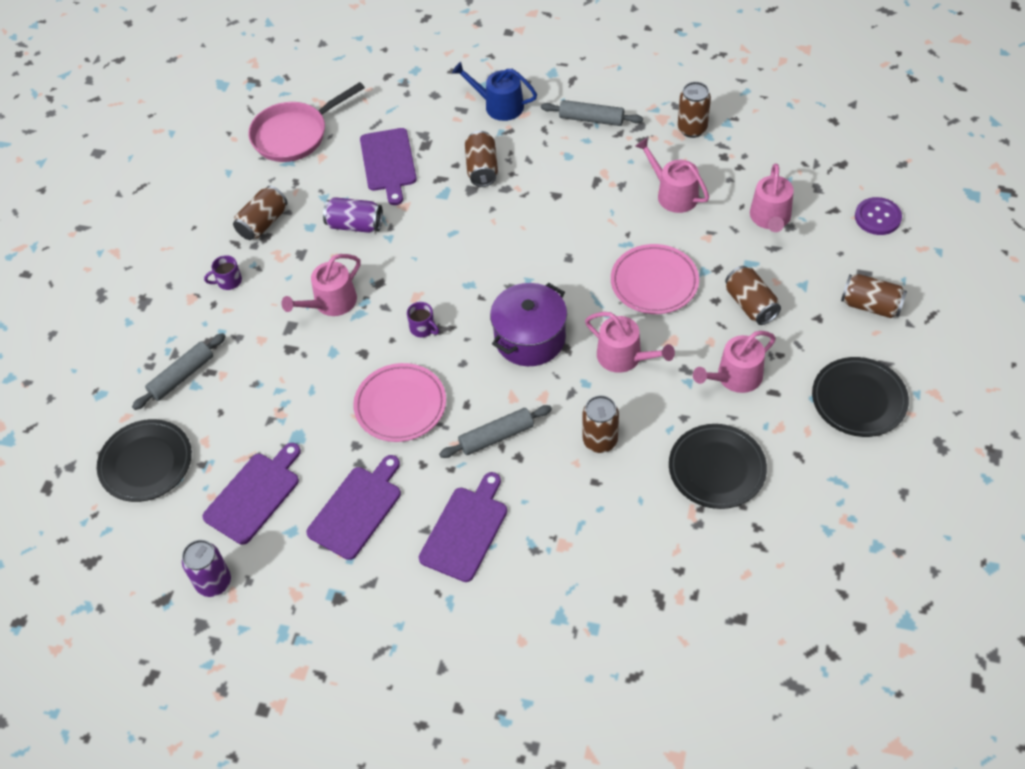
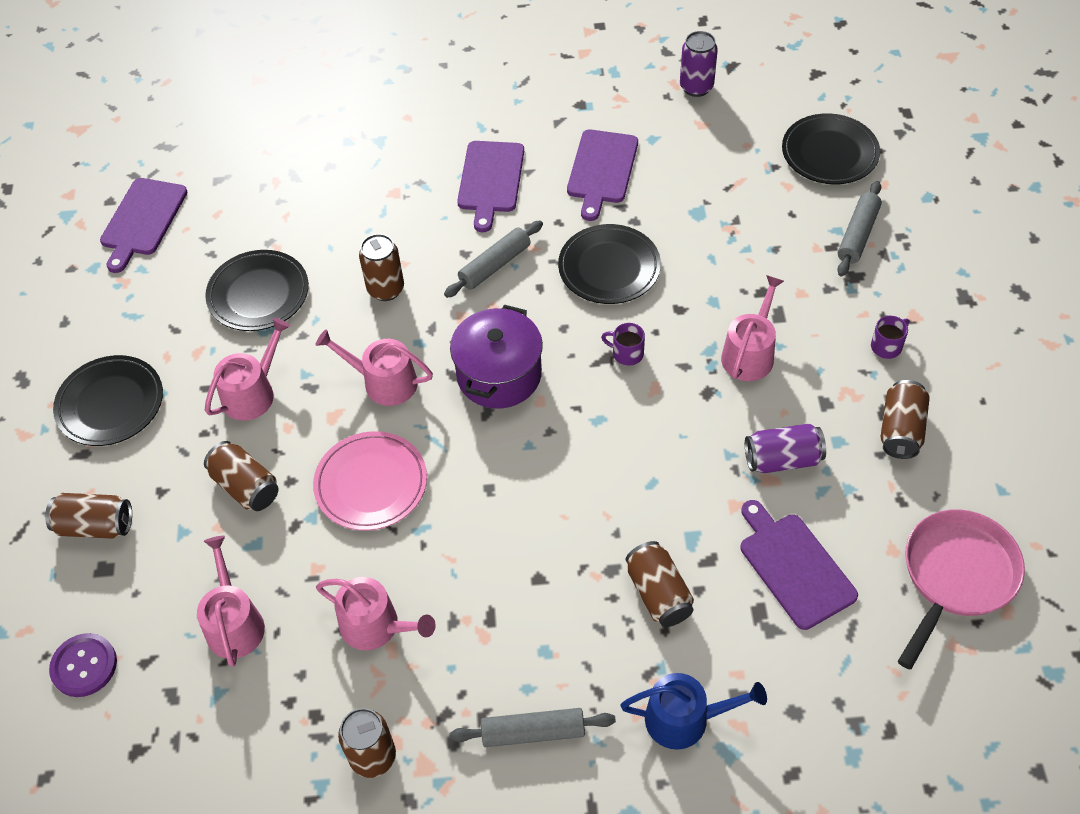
camera: 160 degrees right, 0 degrees up
(254, 495) = (706, 156): purple cutting board -> purple cutting board (142, 220)
(400, 405) = (609, 268): pink plate -> black plate

